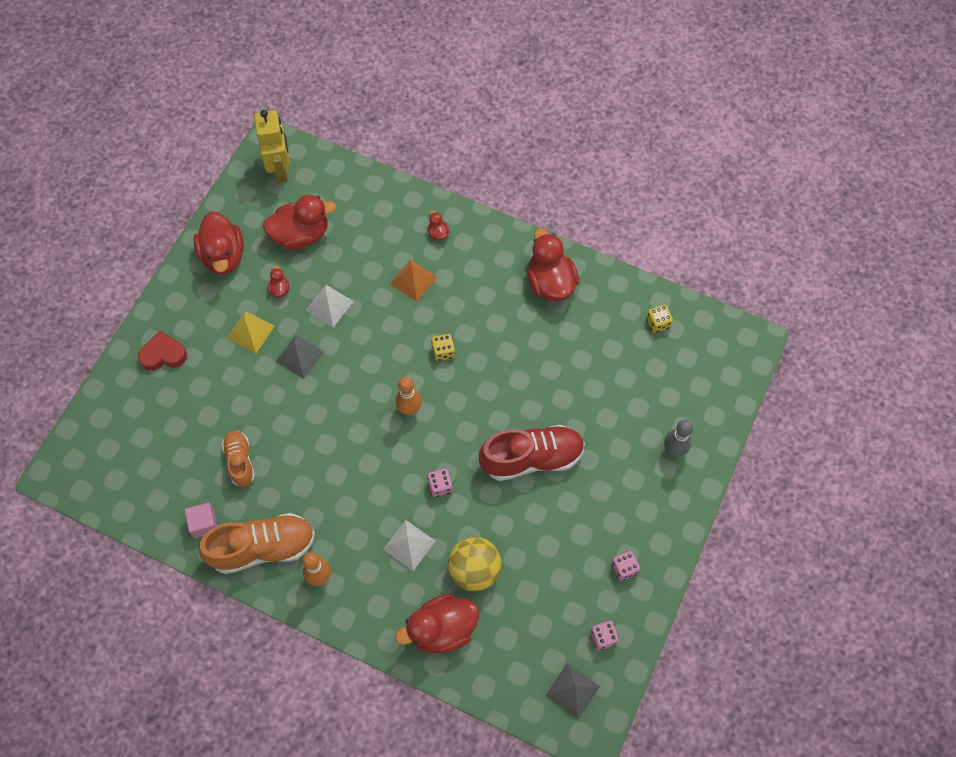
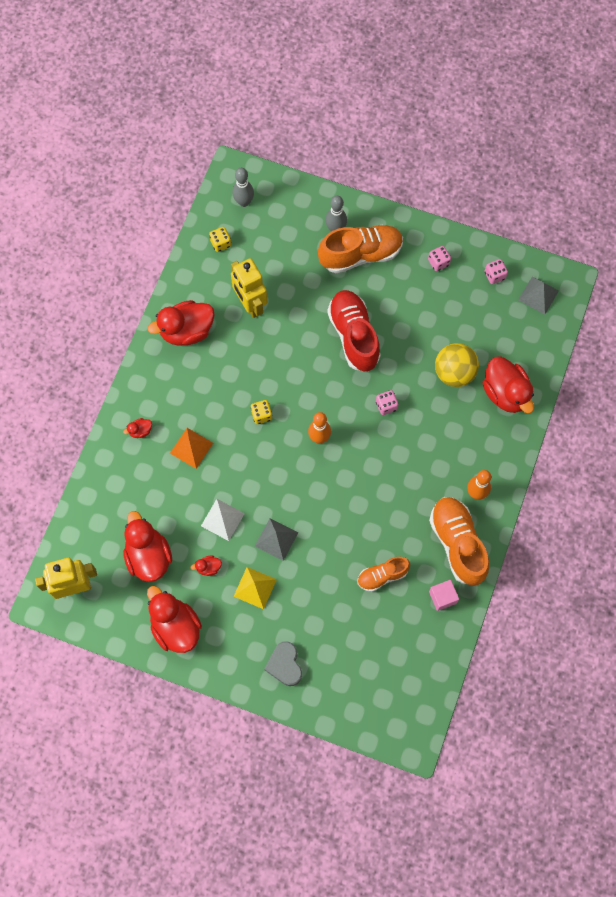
camera: 95 degrees left, 5 degrees up
(163, 354) = (285, 665): red heart -> grey heart
(223, 256) = (175, 627): red duck -> red duck turned 105 degrees counterclockwise
(409, 545) = (440, 425): white pyramid -> none
(579, 349) = (250, 304): none -> yellow robot
(638, 476) = (360, 255): none -> orange shoe
(711, 351) = (244, 202): none -> grey bowling pin

